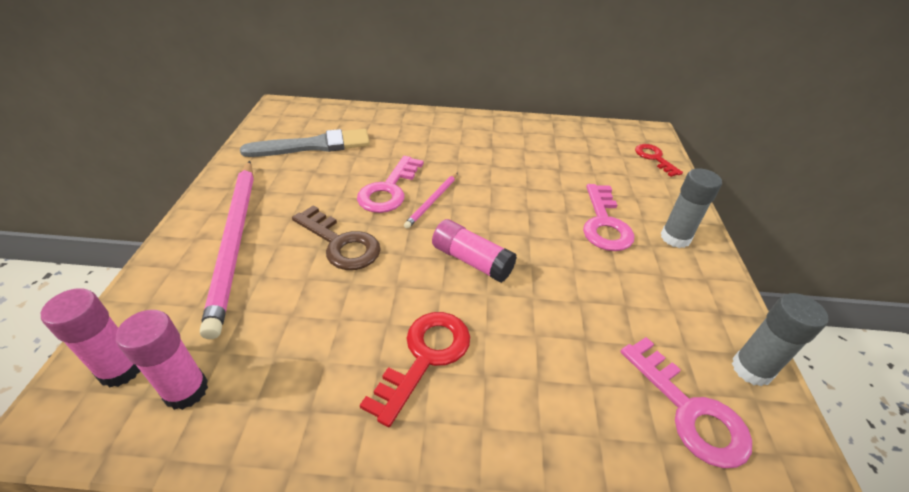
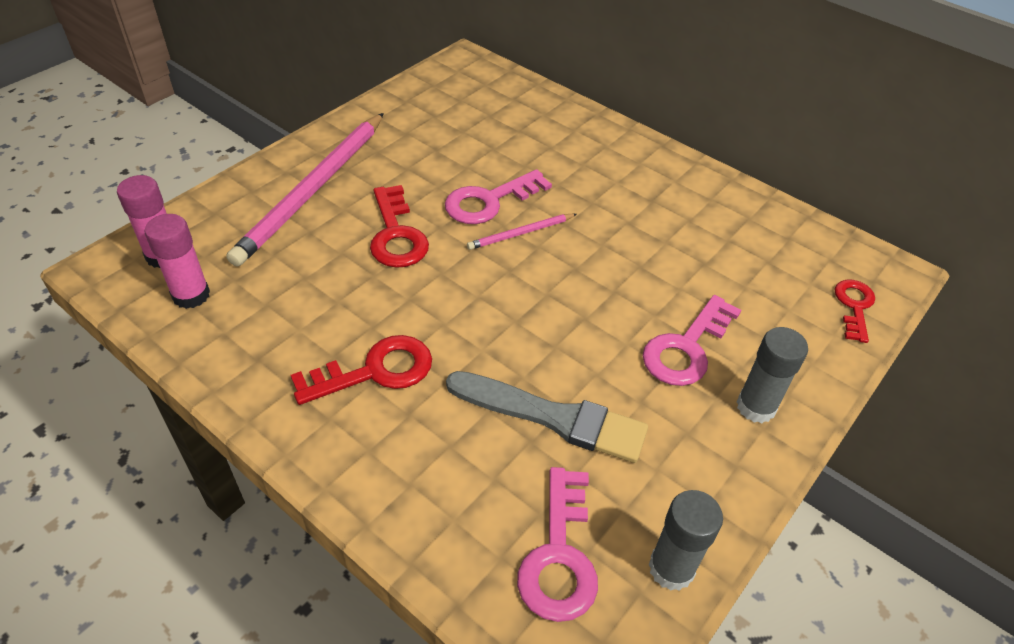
camera: 35 degrees right, 5 degrees up
(314, 146) = (459, 120): grey brush -> grey brush (553, 417)
(341, 244) = (396, 235): brown key -> red key
(471, 260) = (499, 312): pink glue stick -> none

